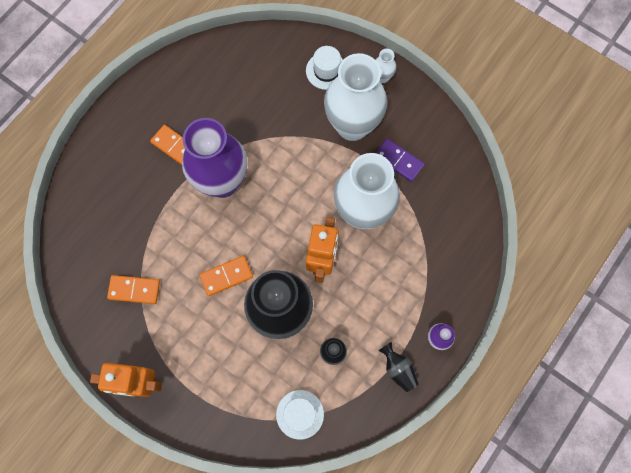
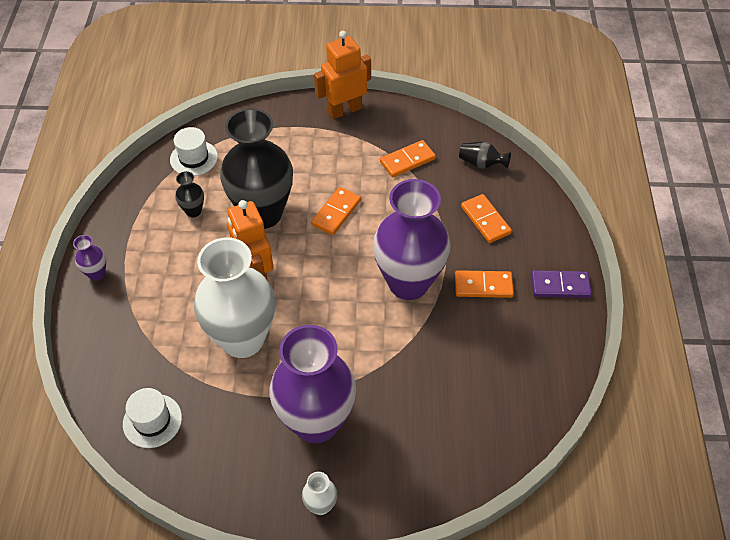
camera: 145 degrees right, 20 degrees down
(127, 196) = (485, 220): none -> orange domino
(326, 71) = (394, 468): white hat -> white hat (152, 420)
(352, 125) = (316, 422): white vase -> purple vase
(398, 161) = (236, 416): purple domino -> purple domino (560, 286)
(398, 369) = (123, 232): black vase -> black vase (481, 164)

